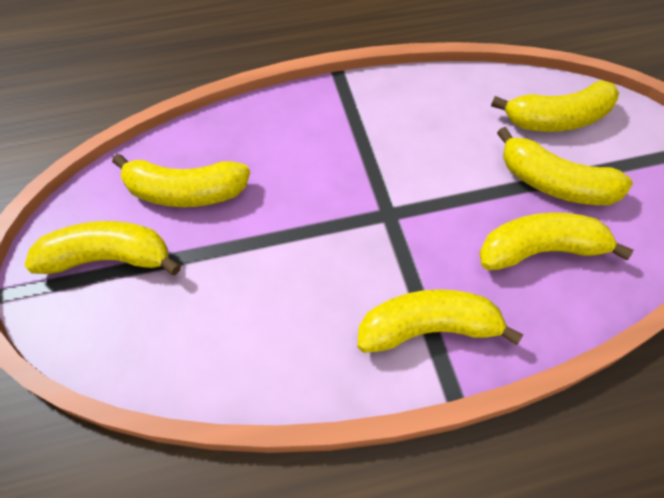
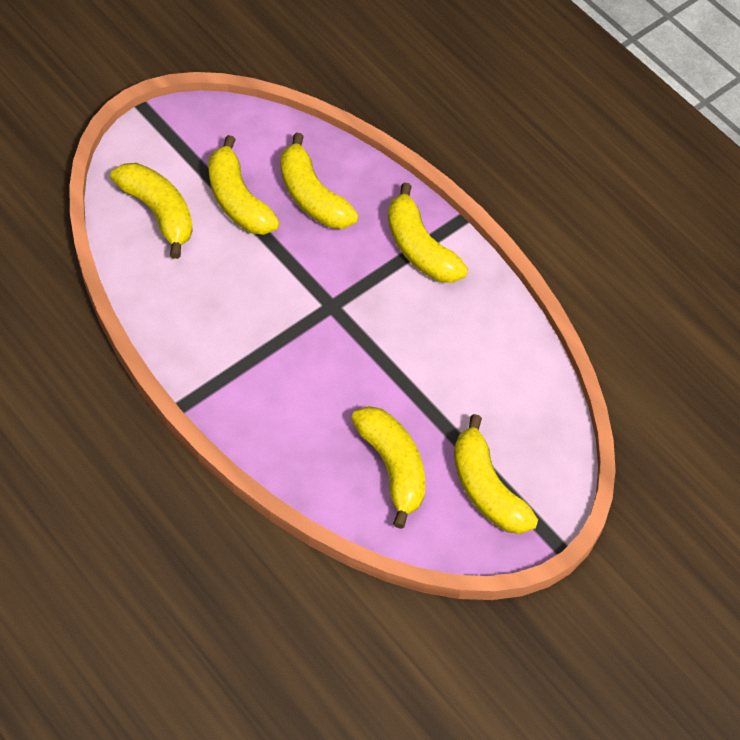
camera: 120 degrees left, 0 degrees up
(554, 183) = (238, 200): yellow banana -> yellow banana turned 150 degrees clockwise

